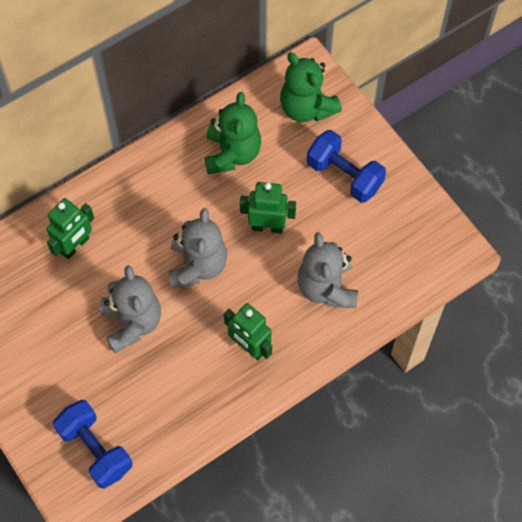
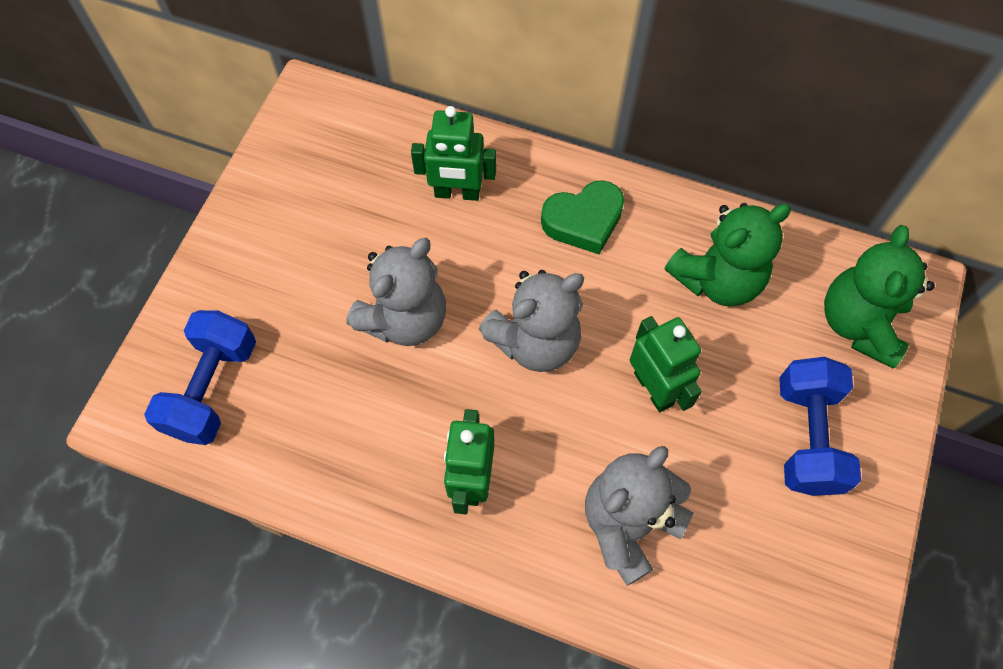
camera: 55 degrees right, 0 degrees up
(146, 193) = (583, 221): none -> green heart

